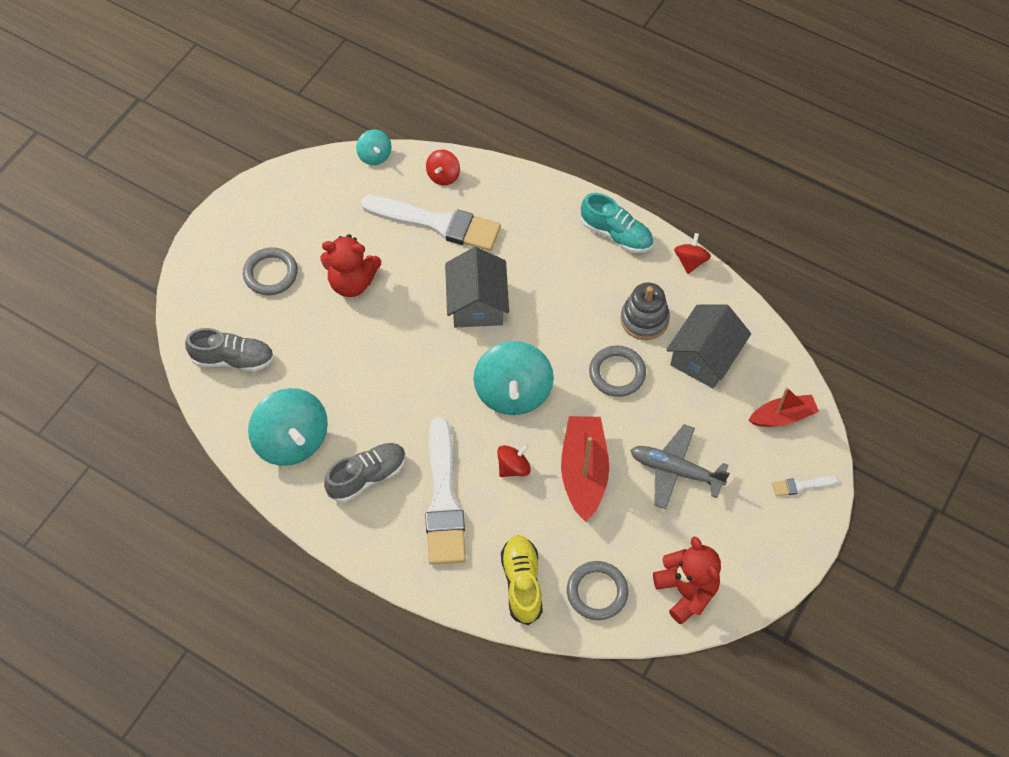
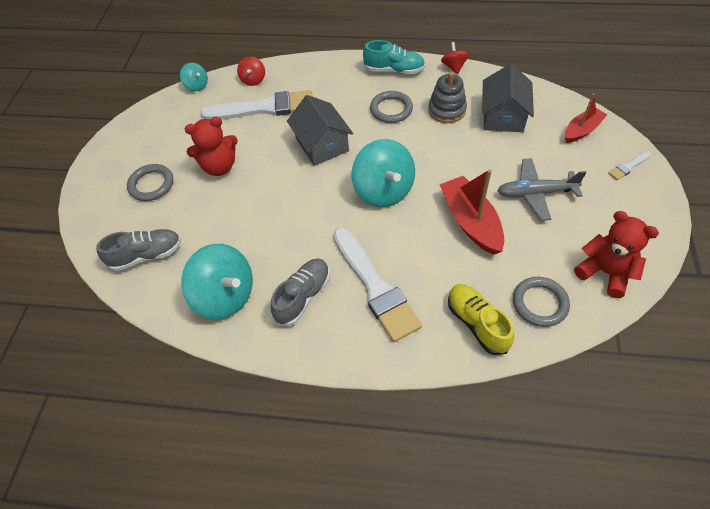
camera: 20 degrees left, 5 degrees down
(513, 467) = (416, 240): red spinning top -> none
(617, 373) = (450, 149): grey ring -> grey ring (391, 109)

